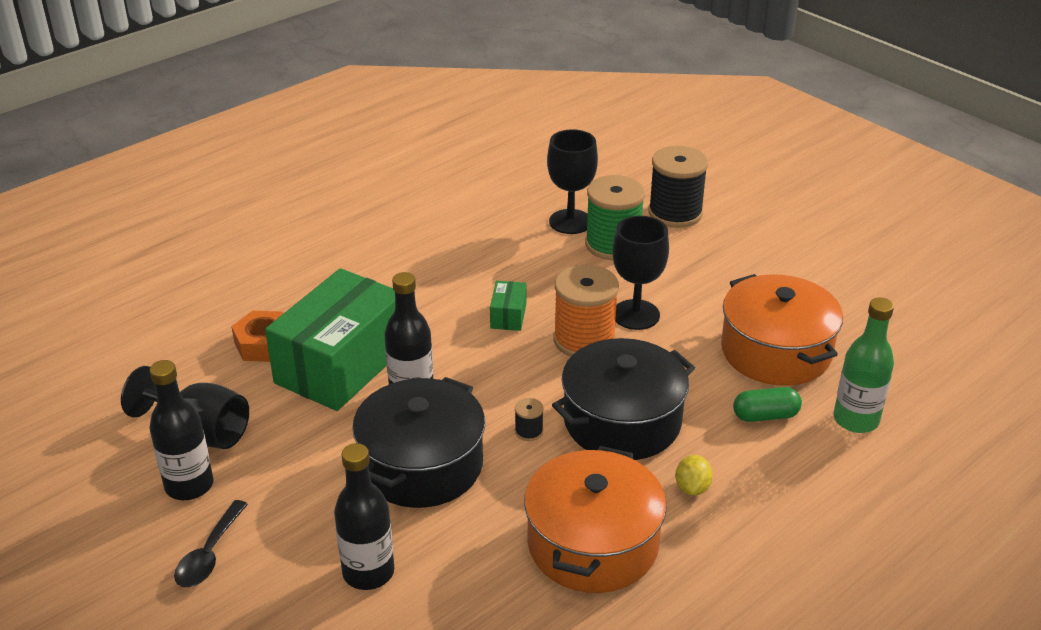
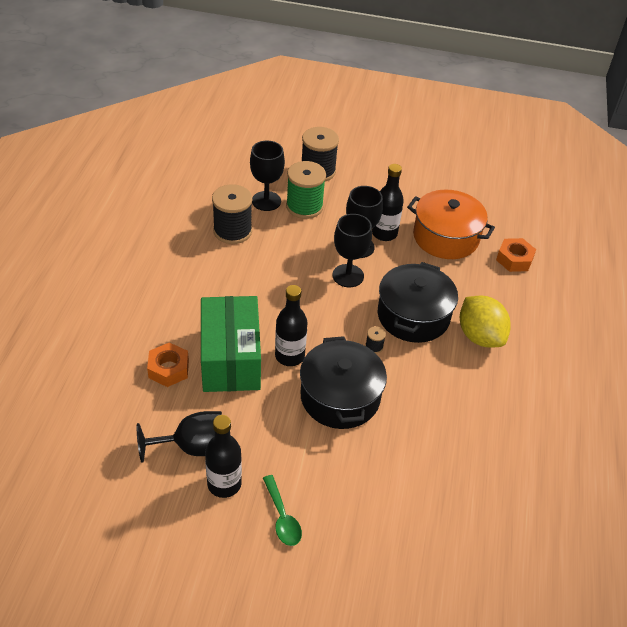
camera: 40 degrees left, 10 degrees up
(209, 554) = (282, 517): black spoon -> green spoon
(368, 572) = (377, 475): black bottle -> black bottle (384, 233)
(493, 237) = (232, 231): none -> black spool
(508, 316) = (293, 280): green box -> none
(584, 340) = (348, 276): orange spool -> black goblet
(593, 544) = (465, 393): orange pot -> none
(692, 488) = (479, 336): yellow lemon -> yellow lemon, size x2.14
(765, 416) = (474, 277): green capsule -> none
(856, 420) = (514, 259): green bottle -> orange nut

